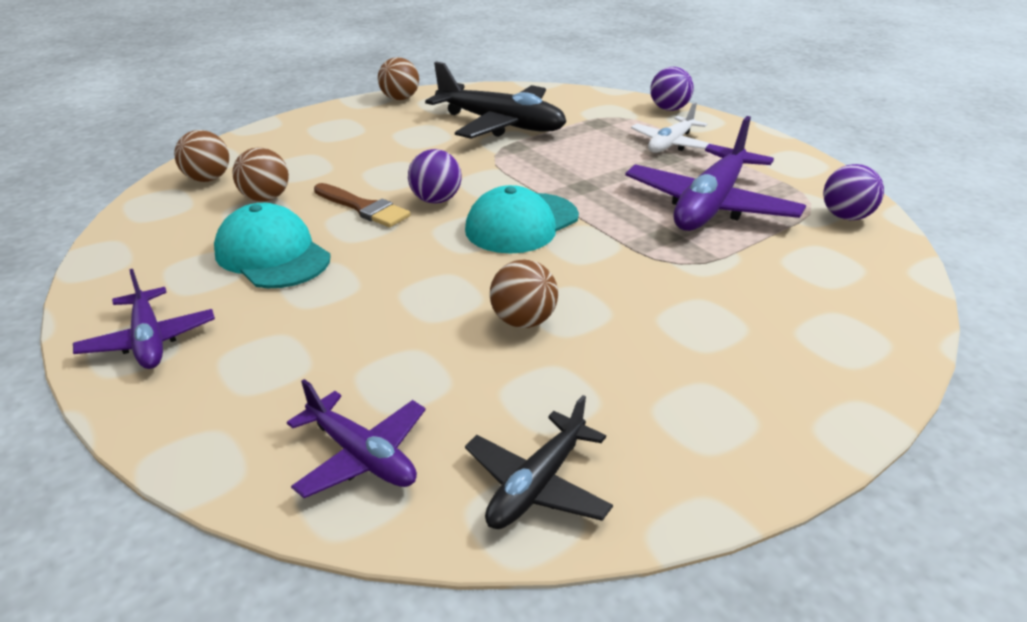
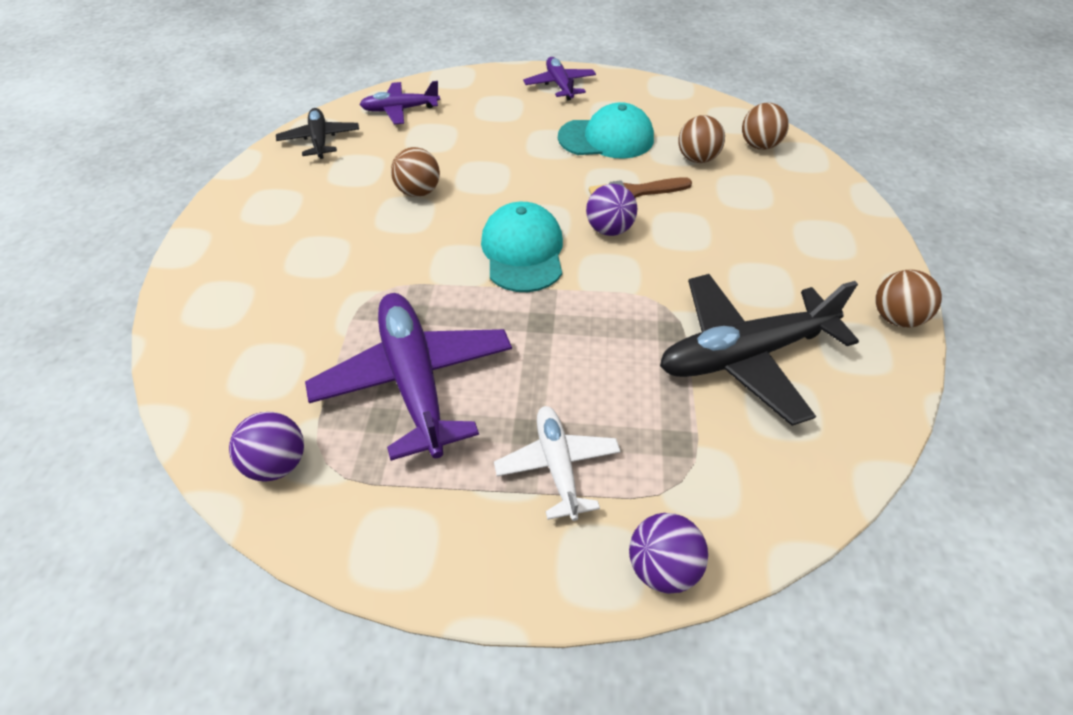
camera: 130 degrees right, 15 degrees up
(149, 340) = (559, 85): purple plane -> purple plane turned 60 degrees clockwise

